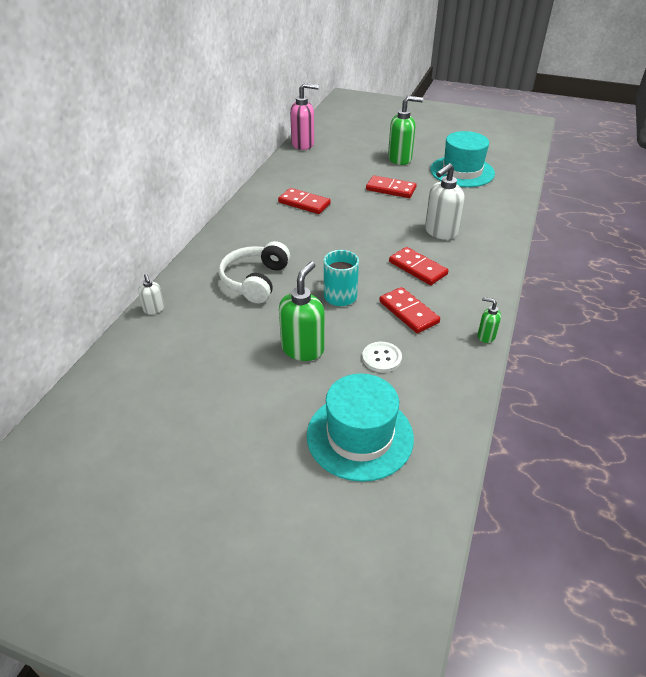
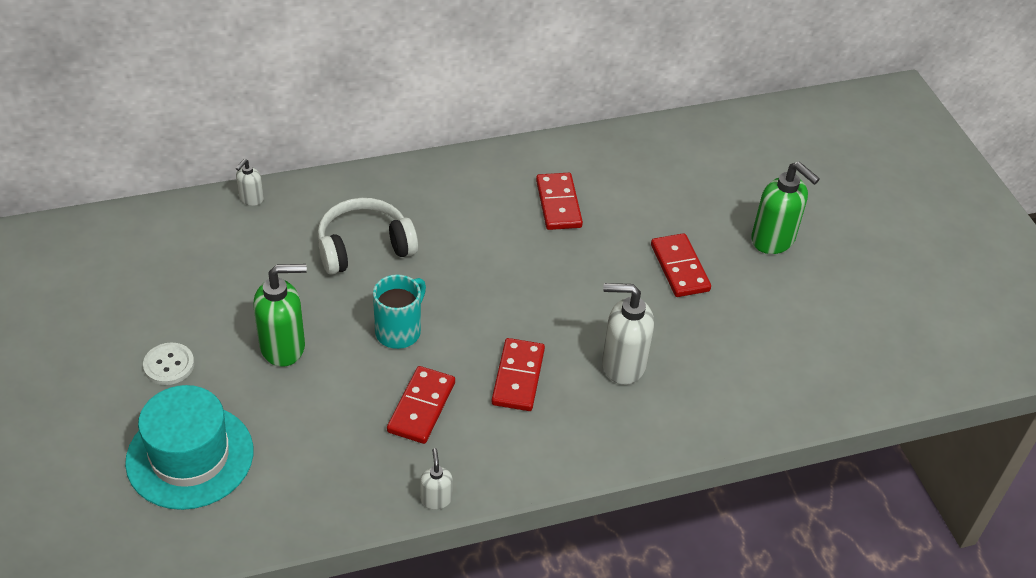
camera: 50 degrees right, 5 degrees up
(303, 144) = (702, 127): pink soap dispenser -> none
(381, 358) = (320, 420): white button -> white button (169, 365)
(462, 171) = (812, 321): turquoise hat -> none
(486, 336) = (436, 499): green soap dispenser -> white soap dispenser

